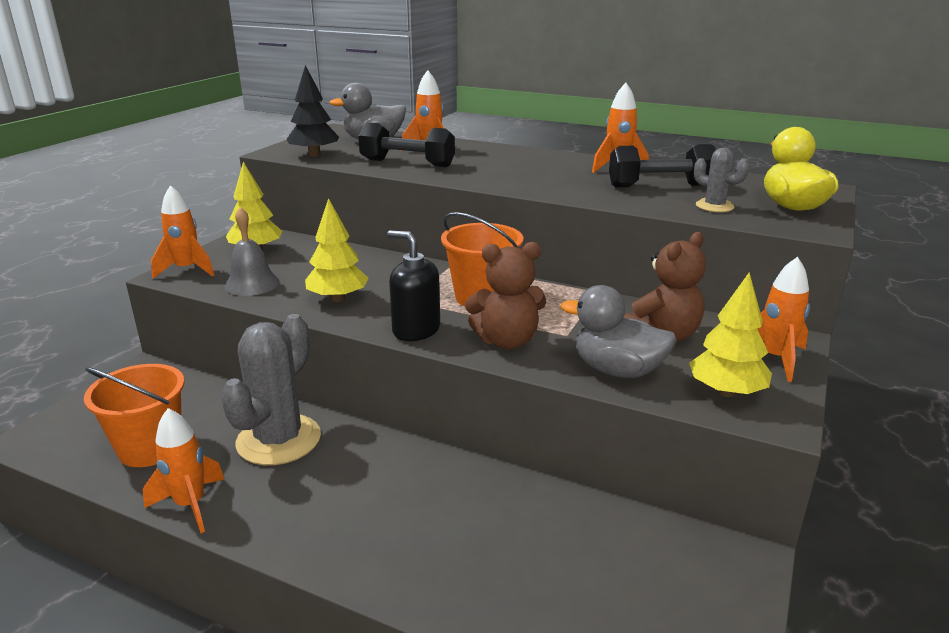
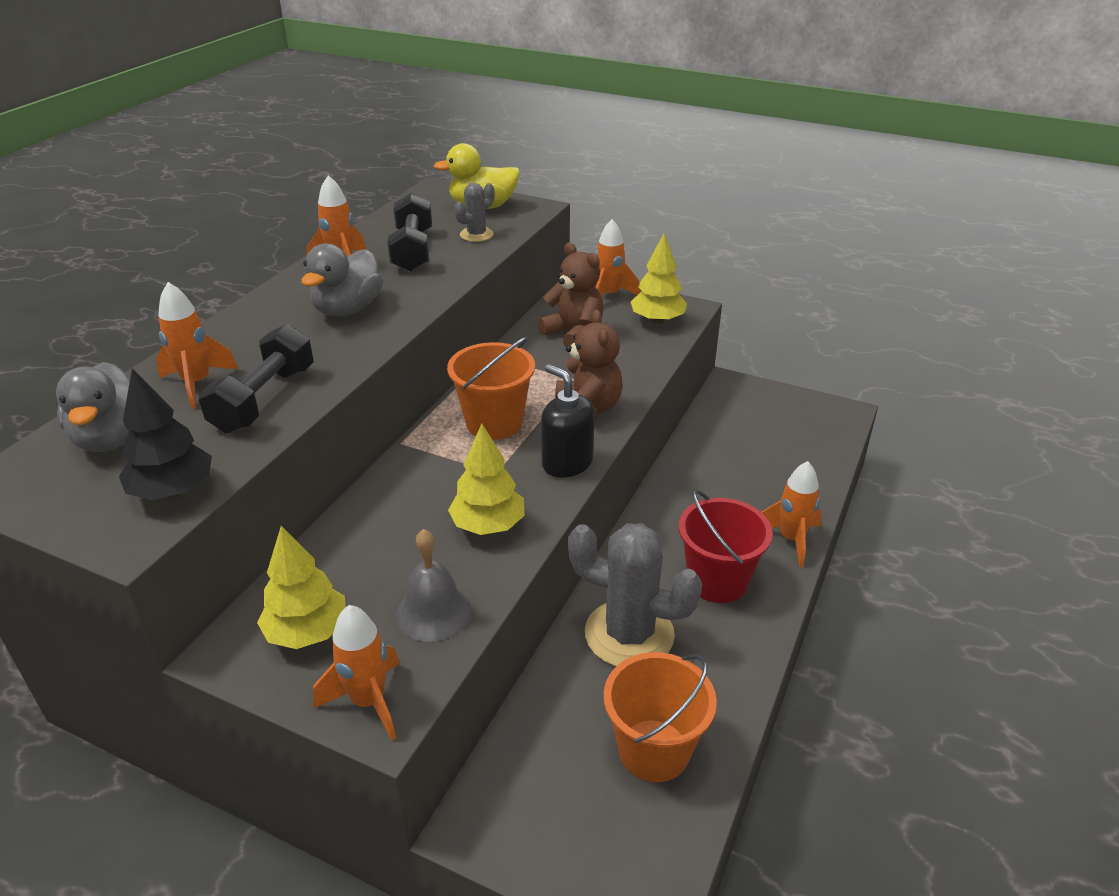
camera: 90 degrees left, 10 degrees up
(190, 505) = (740, 683): orange rocket -> orange rocket (791, 539)
(331, 502) = (717, 581): none -> red bucket
(416, 330) = (567, 463): black soap dispenser -> black soap dispenser turned 105 degrees clockwise
(617, 370) = (633, 359): grey duck -> grey duck (347, 309)

